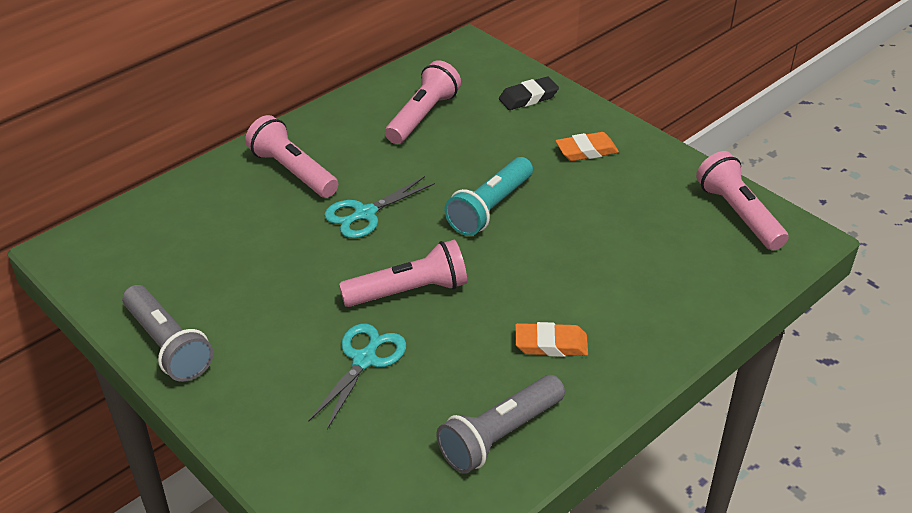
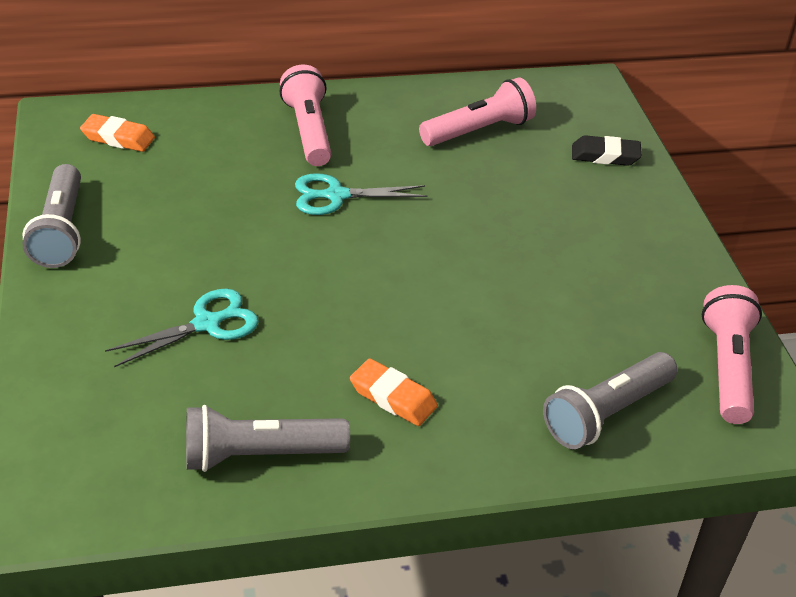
camera: 30 degrees right, 0 degrees up
(409, 291) = (307, 283): pink flashlight -> none
(490, 208) = (460, 243): turquoise flashlight -> none
(586, 151) = (616, 231): orange eraser -> orange eraser (118, 138)
(695, 283) = (606, 413): none -> grey flashlight

